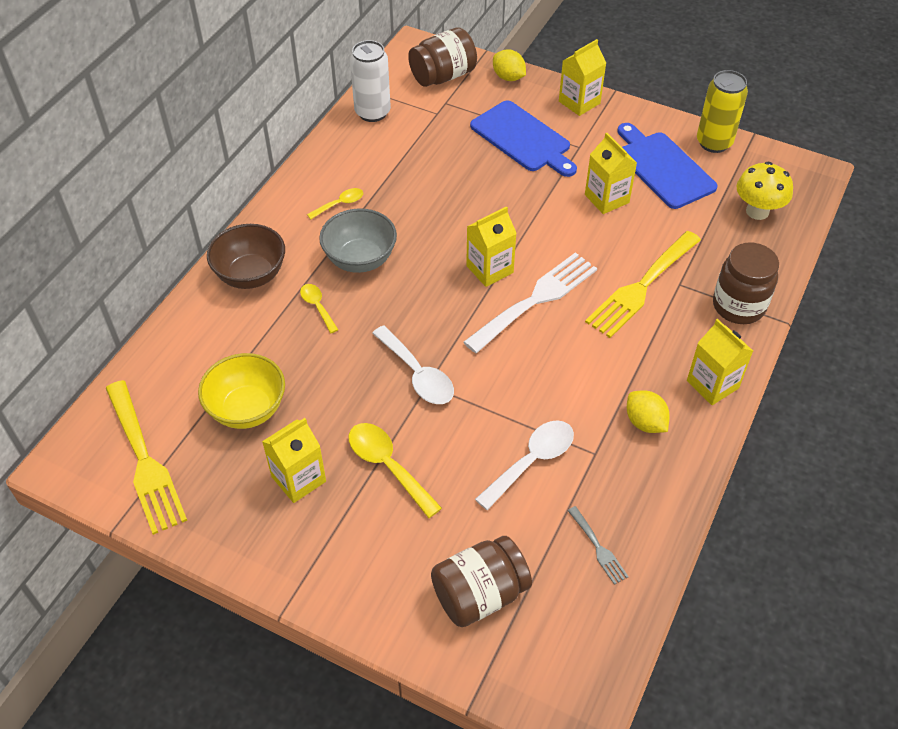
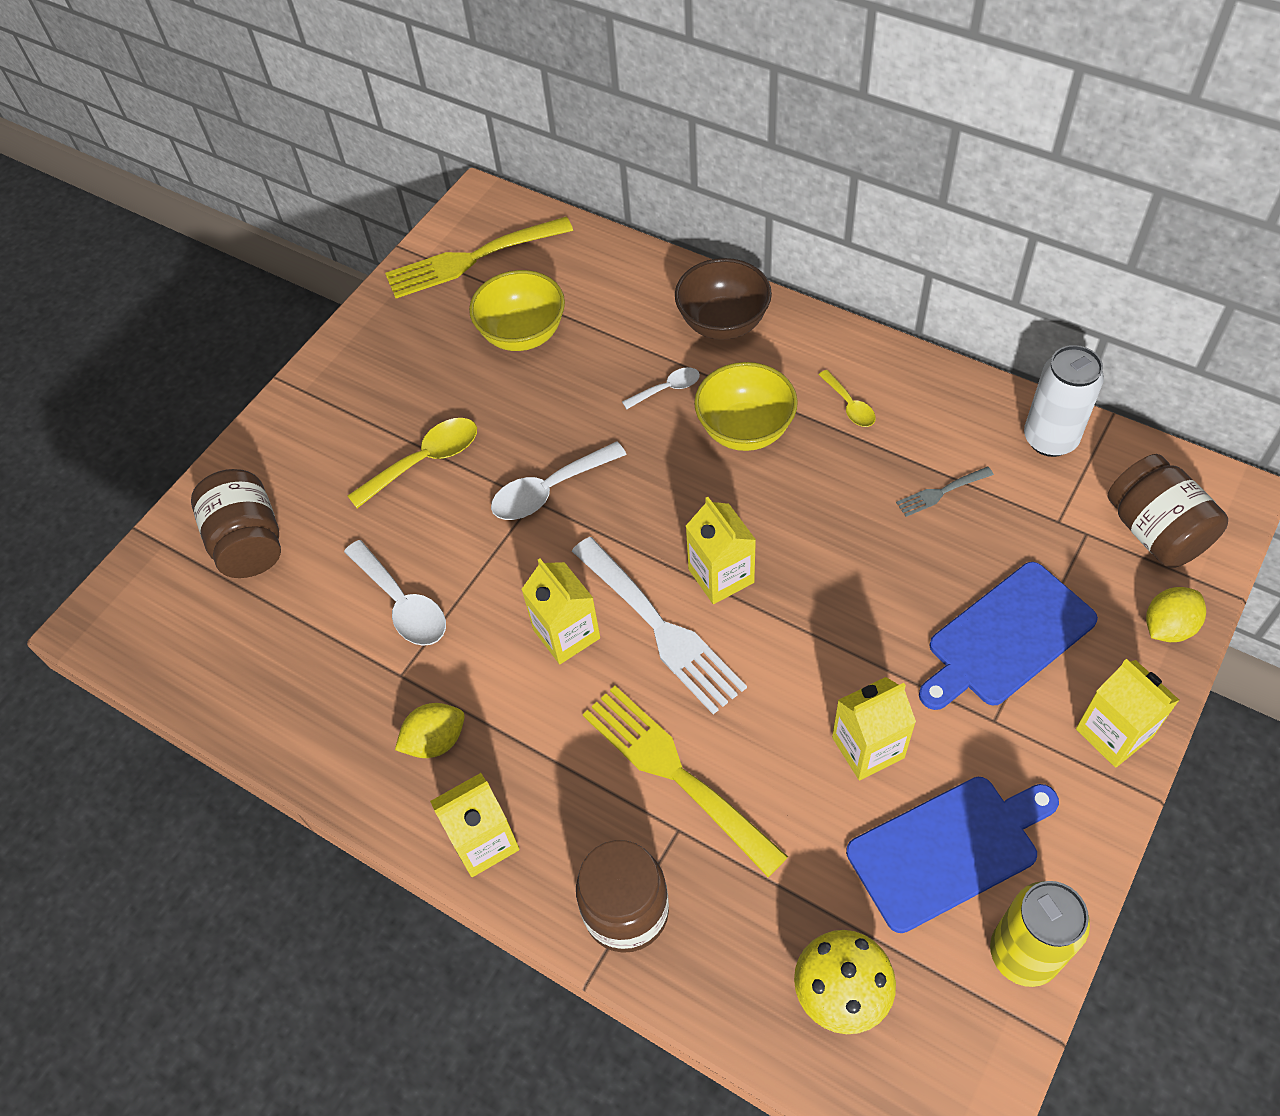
camera: 100 degrees right, 5 degrees up
(298, 479) = (424, 383): yellow carton -> yellow carton (566, 634)
(317, 306) = (667, 389): yellow spoon -> white spoon
(360, 259) = (745, 430): grey bowl -> yellow bowl
(598, 548) = (272, 663): grey fork -> grey fork (941, 492)

